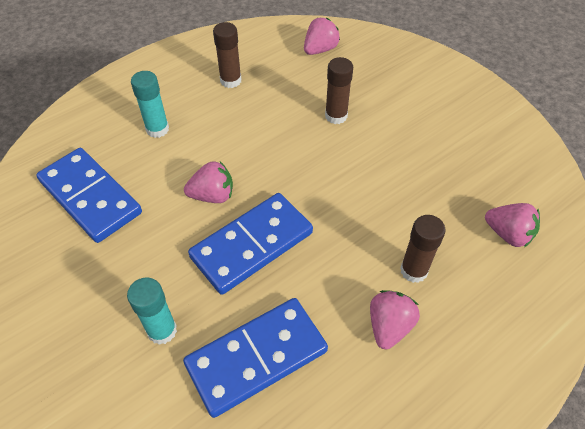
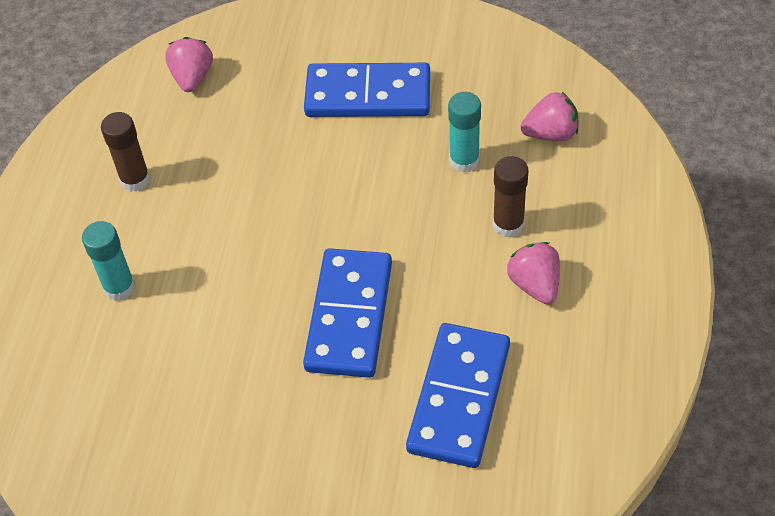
camera: 40 degrees left, 0 degrees up
(90, 197) = (135, 404): blue domino -> blue domino (368, 95)
(162, 330) = (356, 448): turquoise glue stick -> turquoise glue stick (464, 161)
(212, 195) = (259, 304): pink strawberry -> none
(336, 116) = (289, 137): brown glue stick -> none

